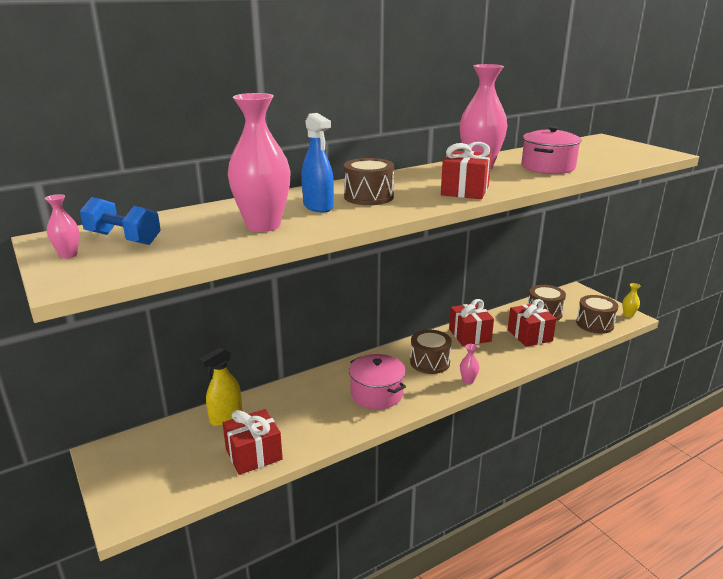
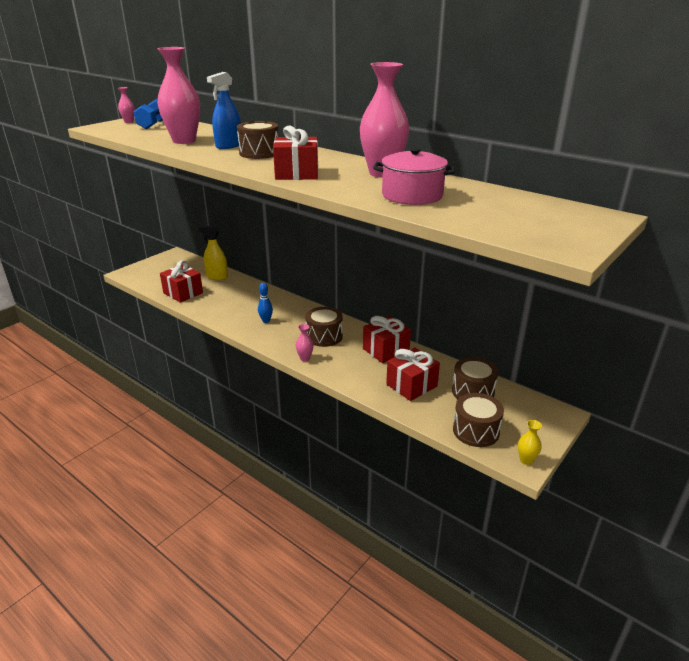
camera: 70 degrees right, 5 degrees up
(377, 394) = (266, 321): pink pot -> blue bowling pin

